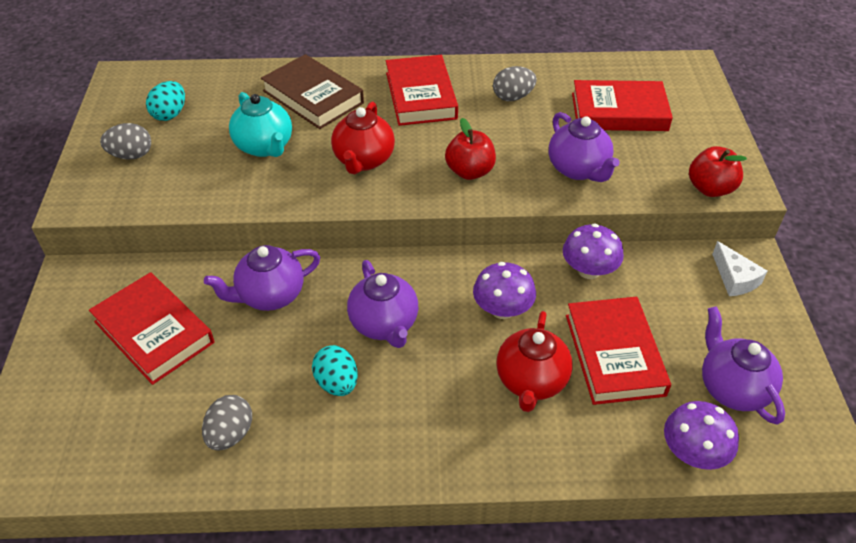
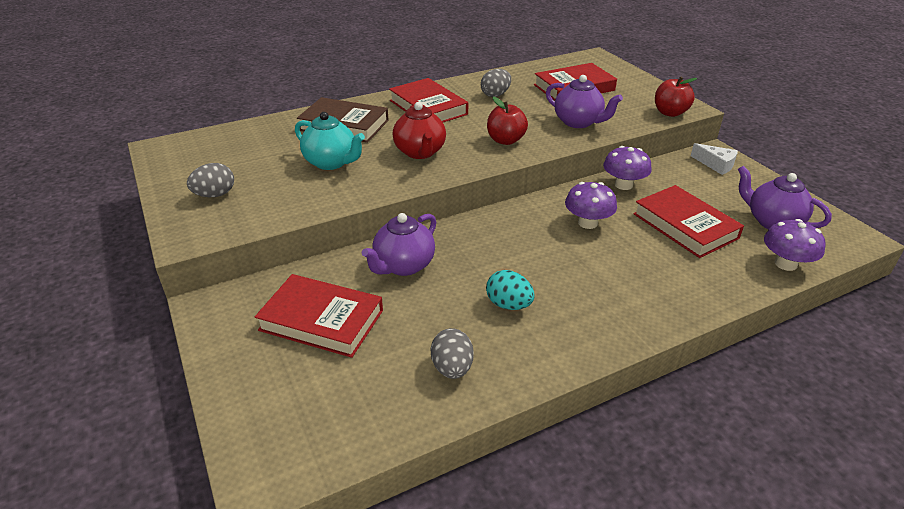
camera: 25 degrees left, 10 degrees down
(170, 114) = (228, 161): turquoise egg -> none
(384, 324) = (511, 257): purple teapot -> none
(531, 381) = (647, 258): red teapot -> none

